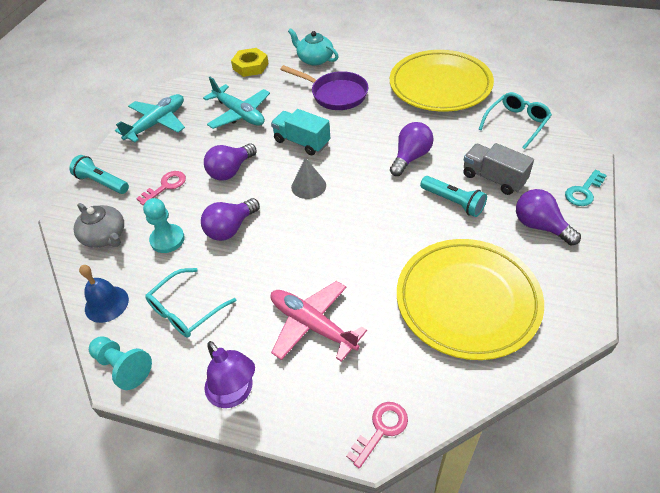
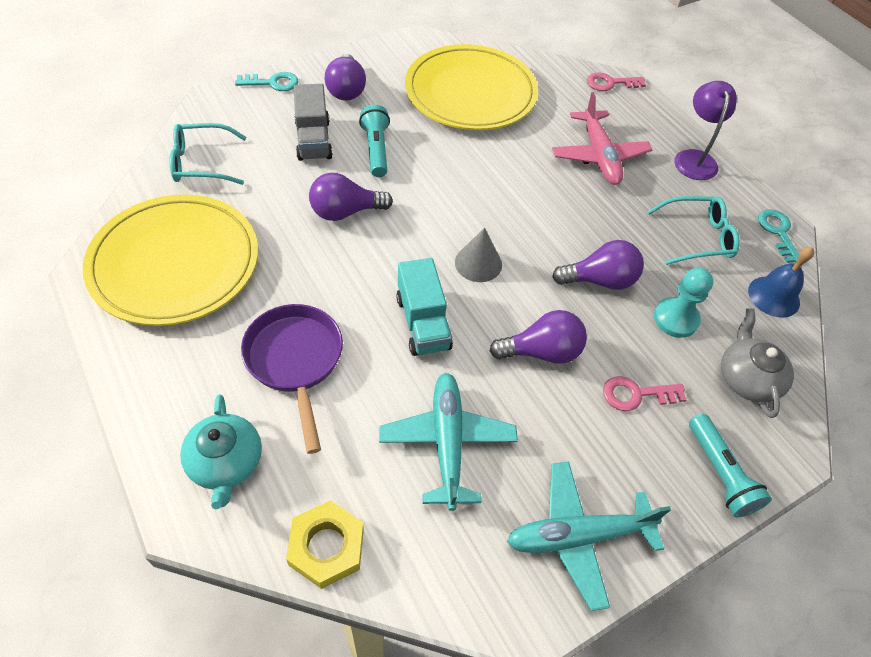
camera: 145 degrees left, 5 degrees up
(123, 367) = (777, 232): turquoise pawn -> turquoise key

